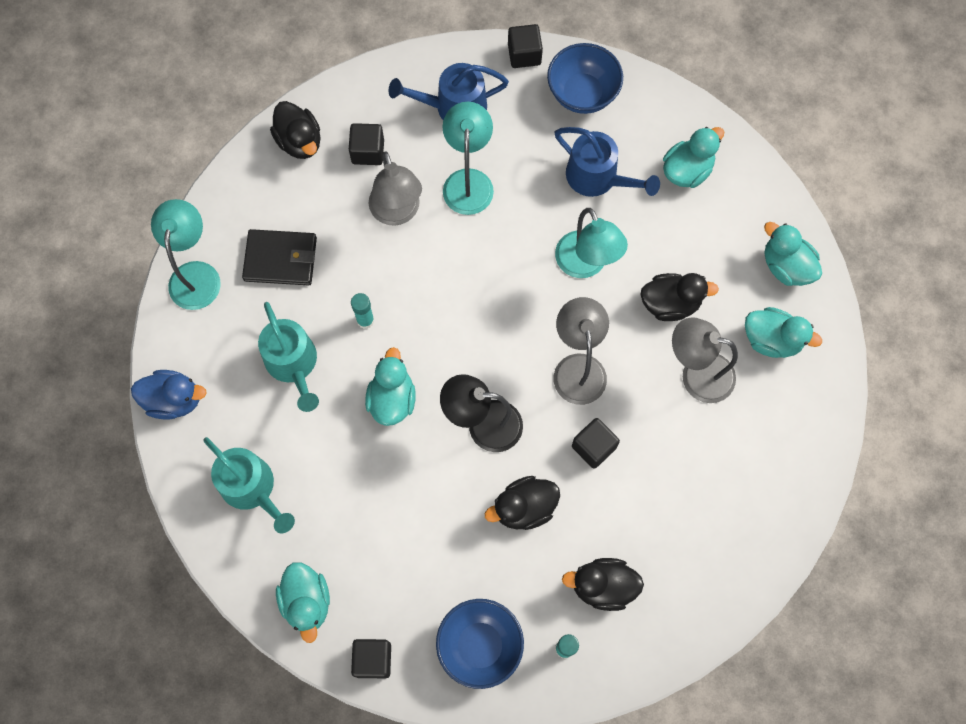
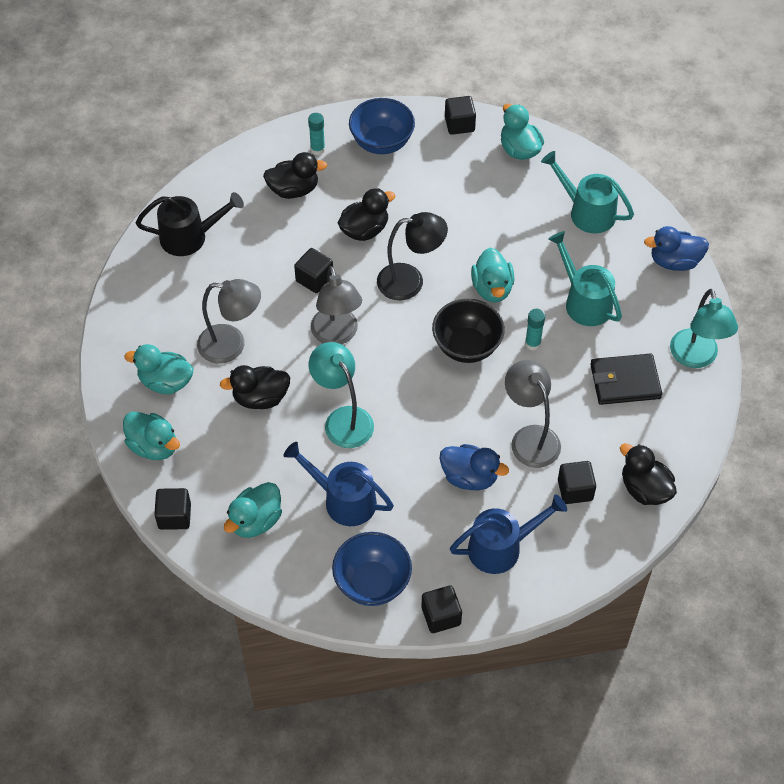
camera: 170 degrees right, 15 degrees down
(437, 329) = (467, 346): none -> black bowl
(468, 181) = (469, 477): turquoise lamp -> blue duck
(736, 534) = (190, 237): none -> black watering can
(767, 188) = (174, 516): none -> black cube

